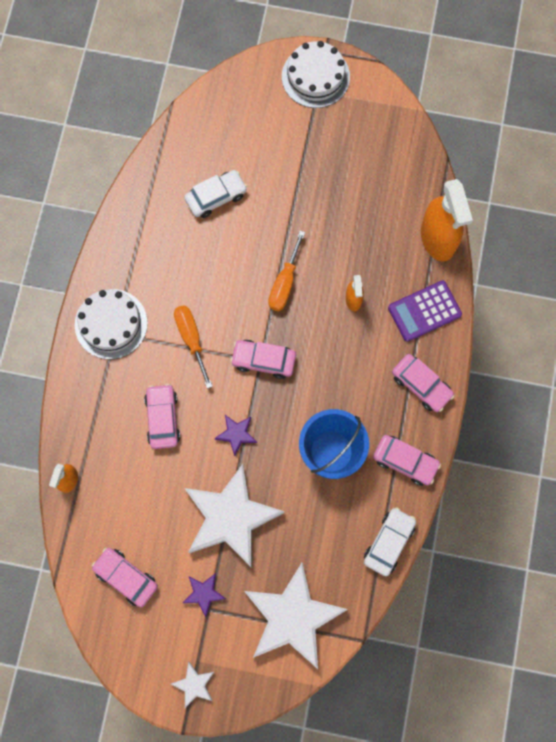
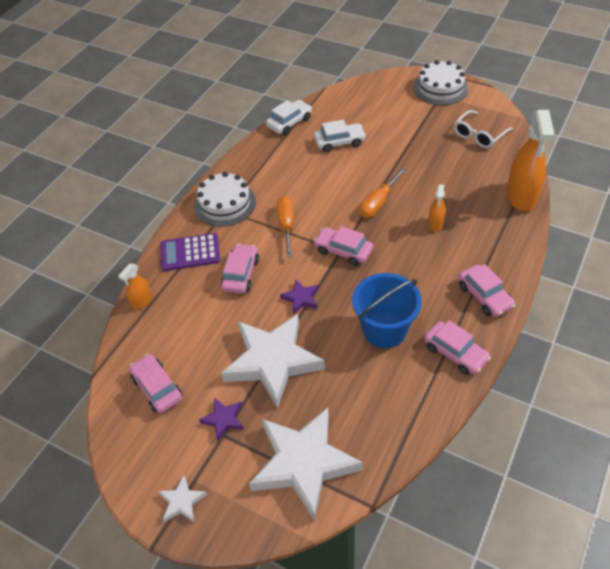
camera: 20 degrees right, 25 degrees down
(376, 150) = (479, 135): none -> white glasses
(389, 542) = (422, 419): white car -> white car (289, 122)
(424, 311) = (499, 243): purple calculator -> purple calculator (190, 253)

